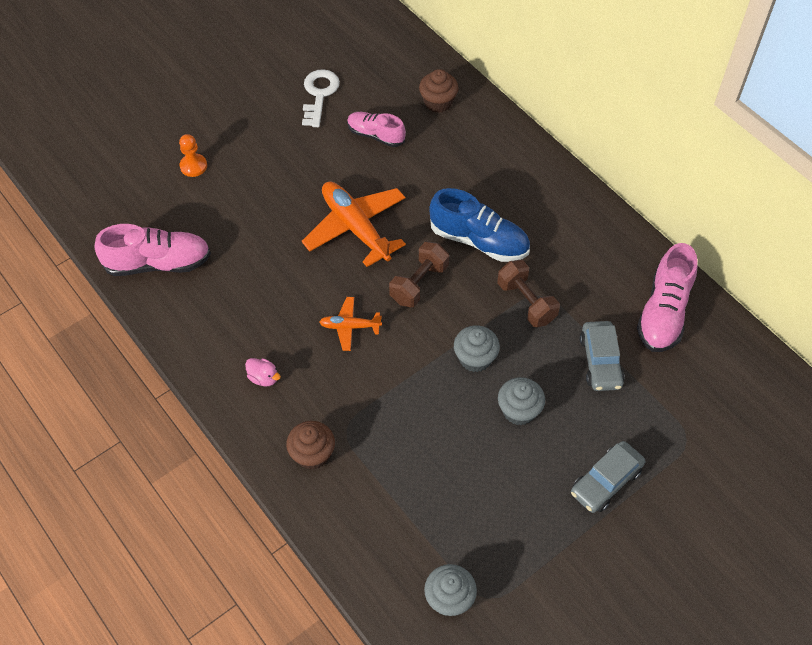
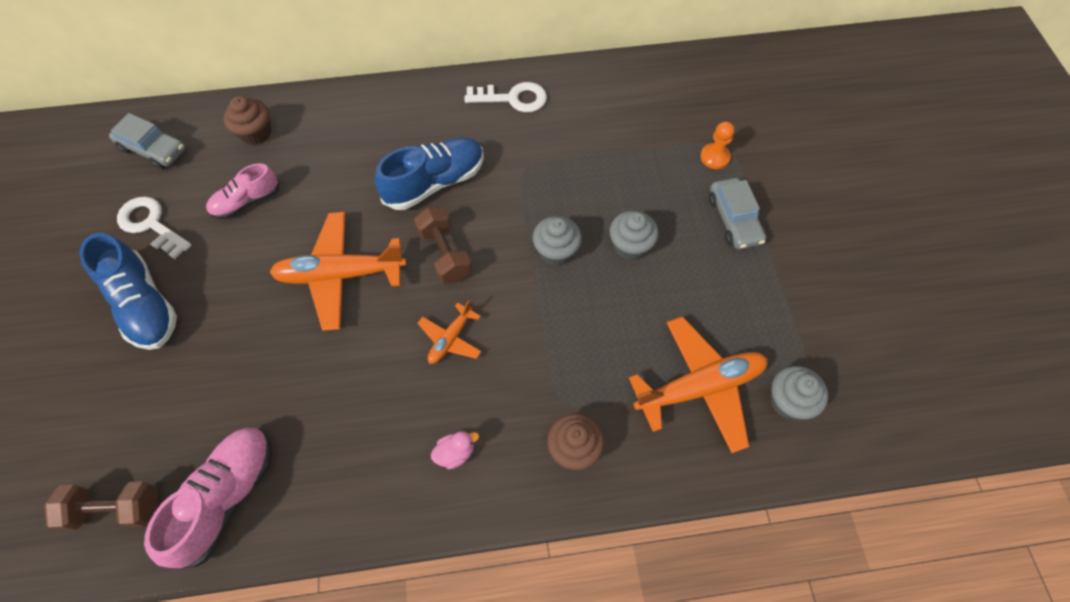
camera: 60 degrees left, 5 degrees up
(193, 166) = (128, 394): orange pawn -> orange pawn (715, 157)
(258, 132) = (144, 305): none -> blue shoe
(419, 522) = (700, 387): none -> orange plane
(526, 302) = (525, 182): brown dumbbell -> brown dumbbell (116, 509)
(600, 361) = (618, 162): grey car -> grey car (153, 149)
(606, 248) = (512, 98): none -> white key
(663, 312) = (600, 96): pink shoe -> none

